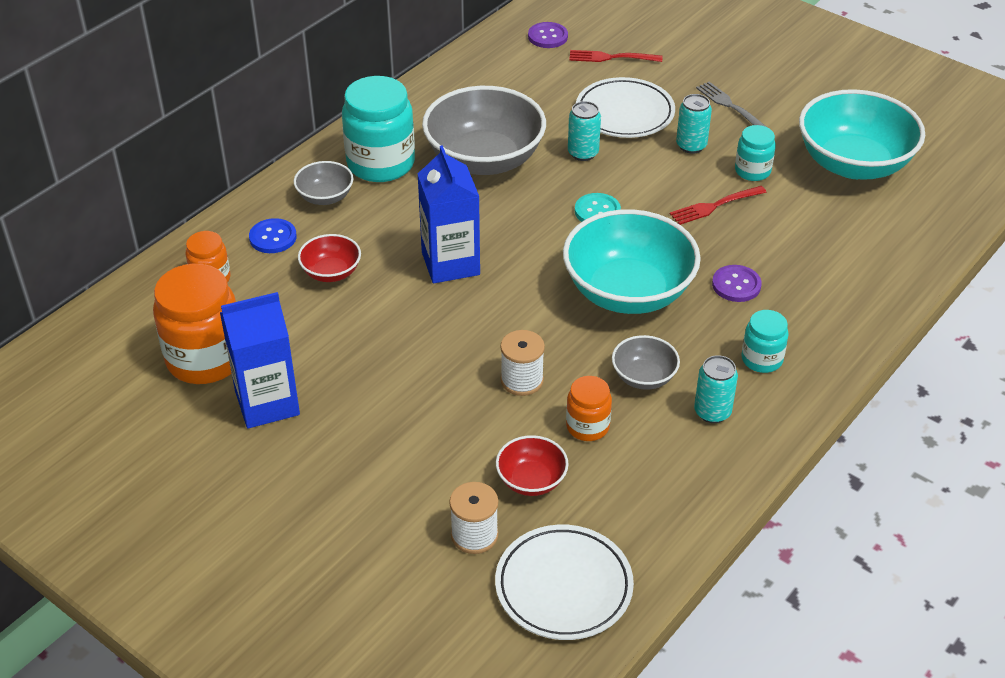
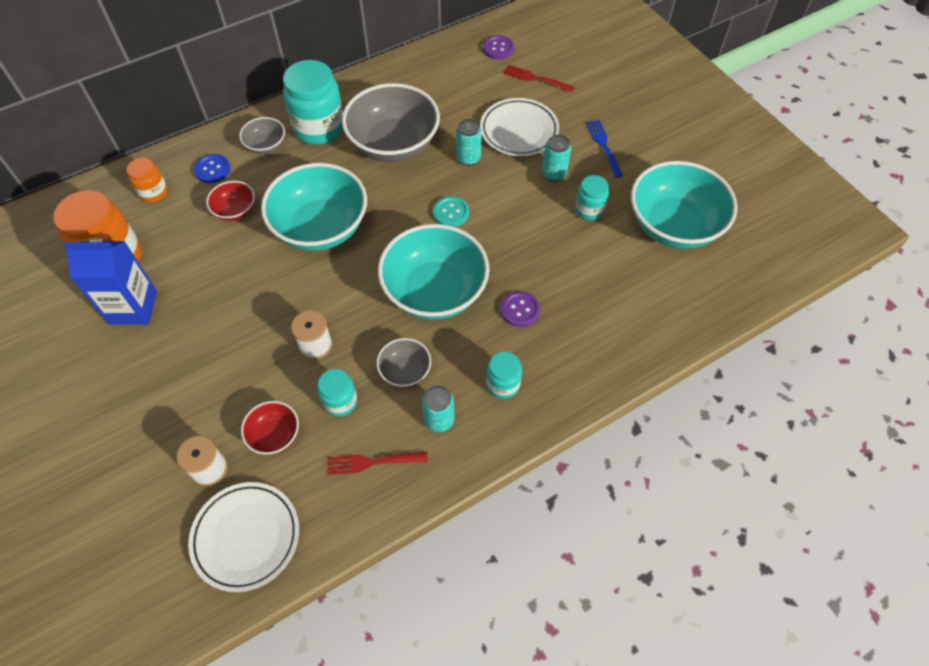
camera: 20 degrees right, 15 degrees up
(450, 263) = (321, 227): blue carton -> turquoise bowl
(587, 426) = (340, 401): orange jar -> turquoise jar
(715, 206) = (542, 233): red fork -> red fork (372, 462)
(730, 106) = (604, 146): grey fork -> blue fork

